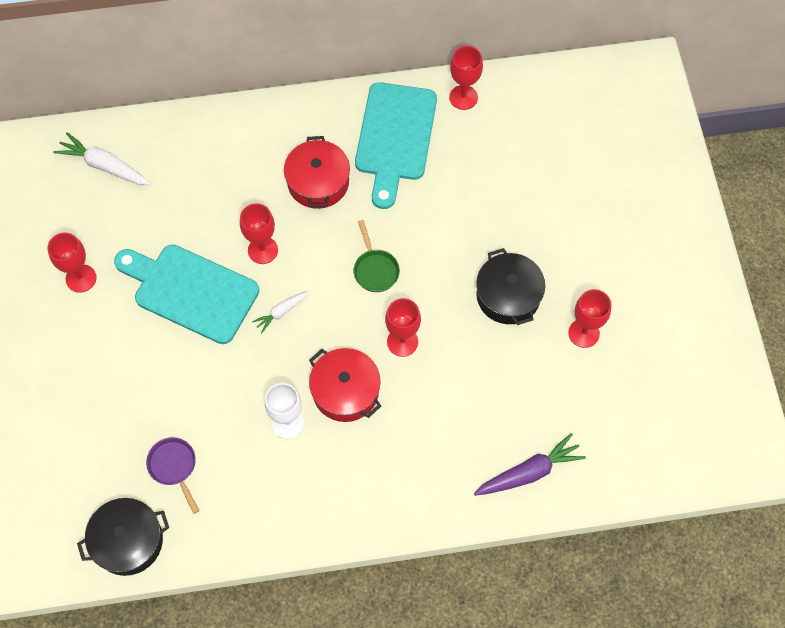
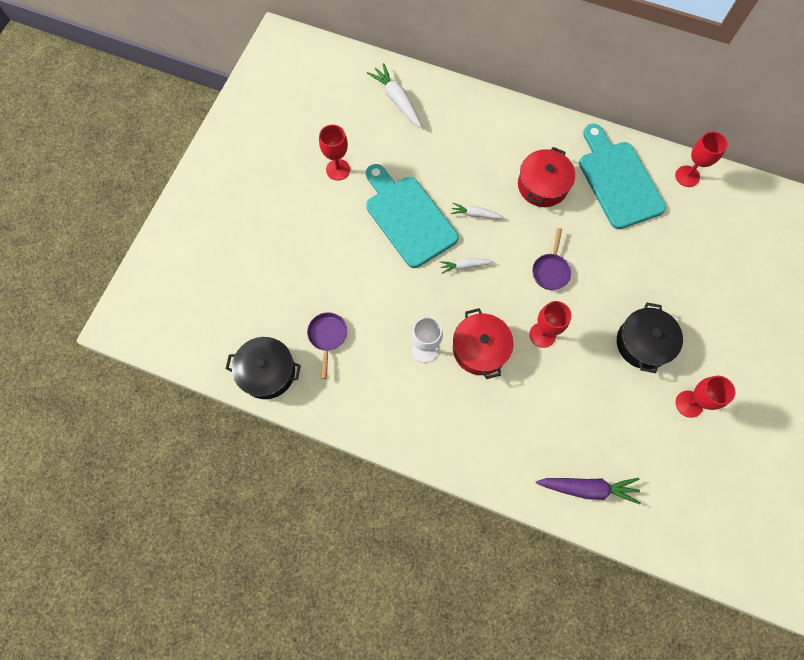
camera: 30 degrees right, 5 degrees up
(263, 250) = (475, 214): red goblet -> white carrot
(375, 269) = (550, 270): green pan -> purple pan
(395, 137) = (618, 181): turquoise cutting board -> turquoise cutting board turned 120 degrees clockwise

